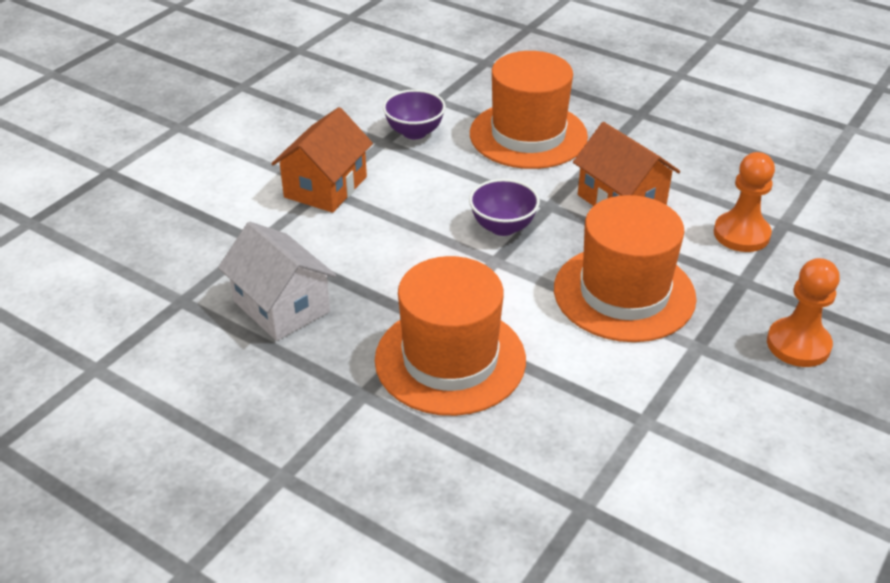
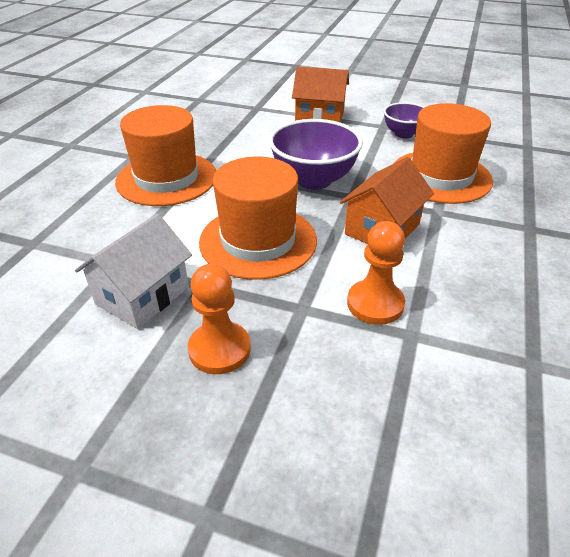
camera: 75 degrees right, 0 degrees up
(281, 306) = (202, 123): white house -> white house (142, 295)
(503, 227) = (313, 180): purple bowl -> purple bowl, size x1.68

